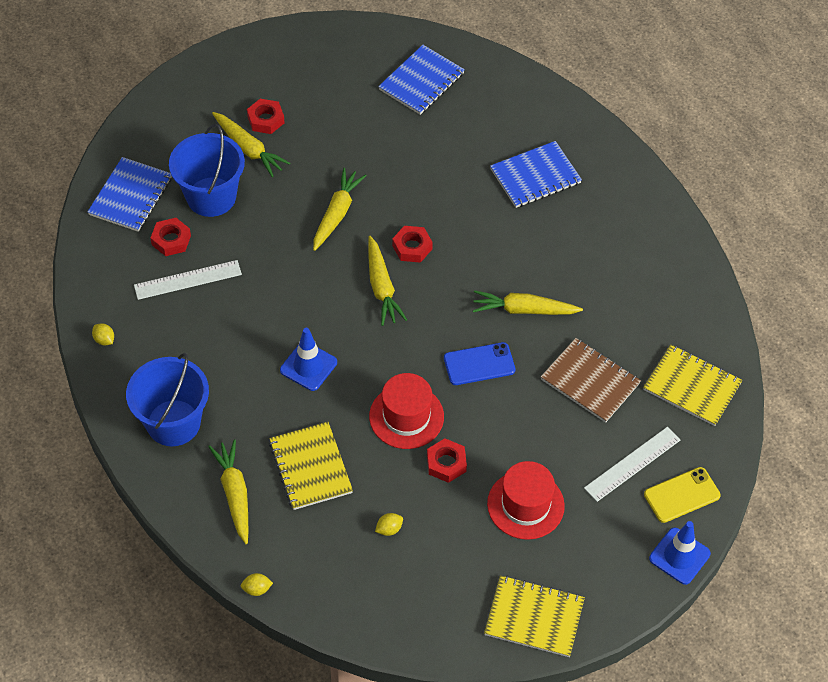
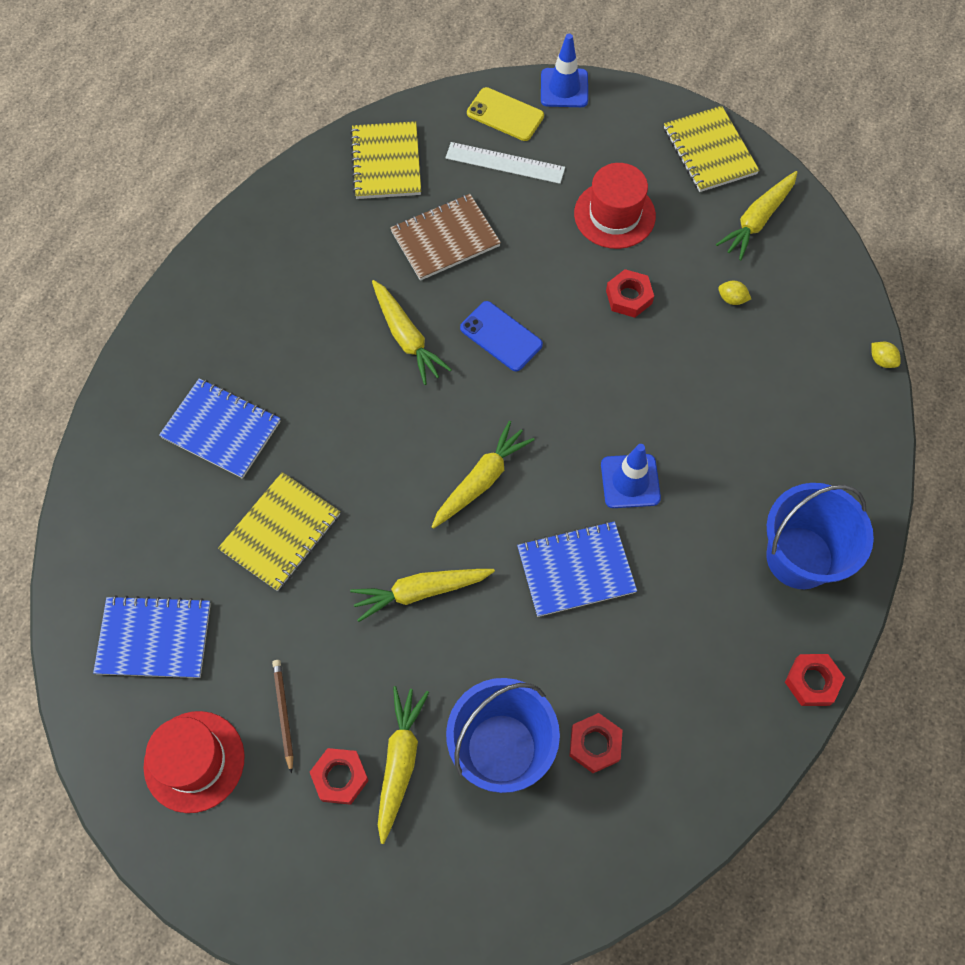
camera: 125 degrees left, 10 degrees up
(104, 340) = (774, 707): yellow lemon -> none
(131, 196) = (573, 846): blue notebook -> blue notebook (575, 570)
(187, 280) = (630, 682): white ruler -> none
(234, 494) = (817, 445): yellow carrot -> yellow carrot (757, 220)
(310, 467) = (732, 402): yellow notebook -> yellow notebook (281, 532)
(324, 114) = (283, 713): none -> brown pencil
(406, 416) = (610, 359): red hat -> red hat (194, 761)
(412, 247) = (408, 486): red nut -> red nut (812, 682)
(590, 381) = (445, 239): brown notebook -> brown notebook turned 60 degrees clockwise

